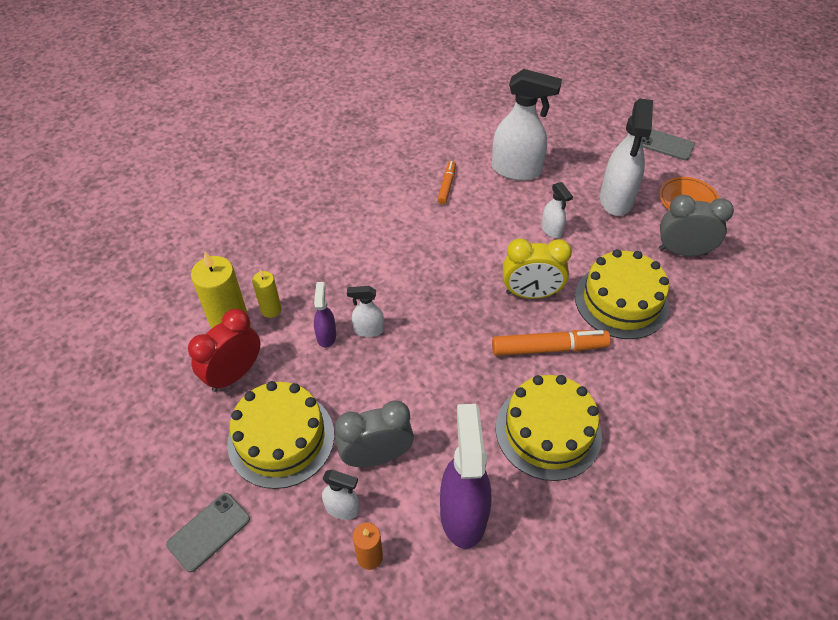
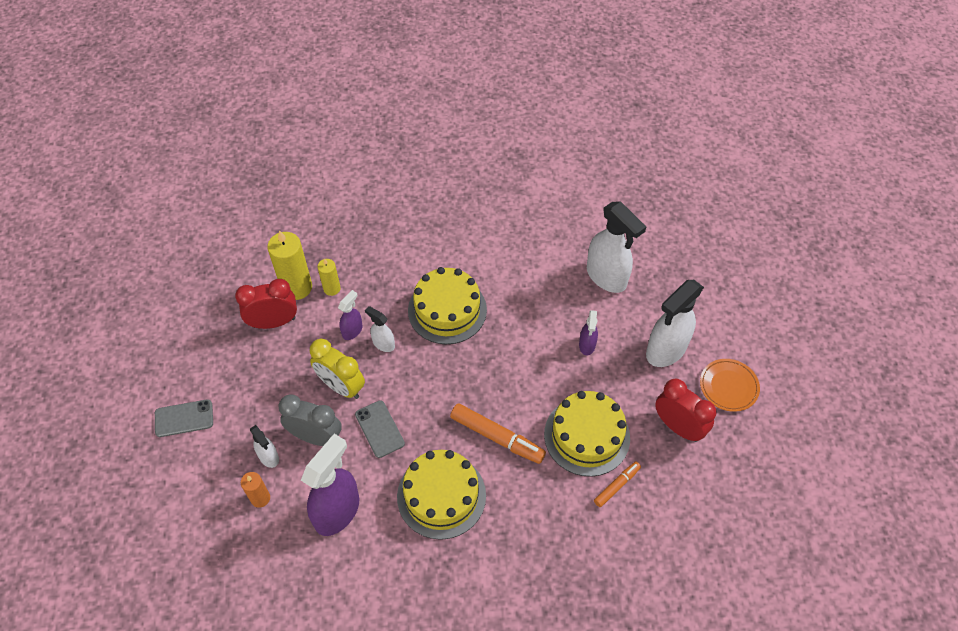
camera: 35 degrees right, 5 degrees up
(281, 438) = (268, 386): yellow cake -> yellow cake (447, 310)
(446, 185) = (538, 259): orange marker -> orange marker (616, 486)
(530, 293) = (522, 387): yellow clock -> yellow clock (341, 386)
(551, 230) = (587, 345): white spray bottle -> purple spray bottle
(665, 144) = (761, 325): grey phone -> grey phone (379, 429)
(682, 251) = (678, 427): grey clock -> red clock

